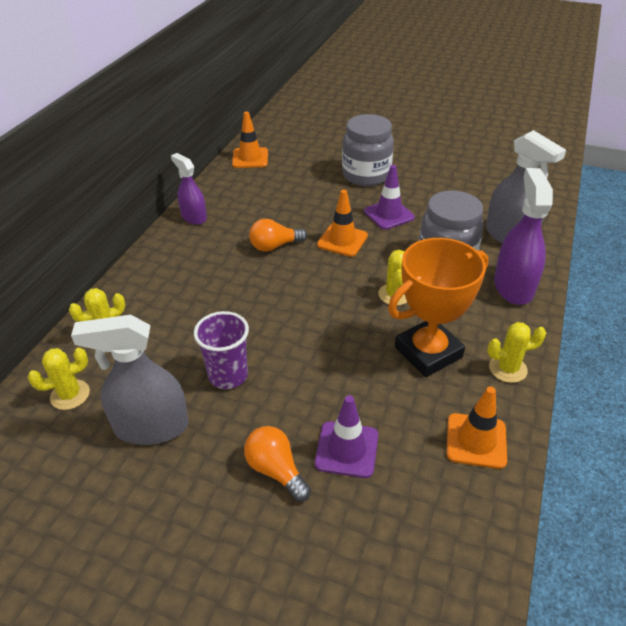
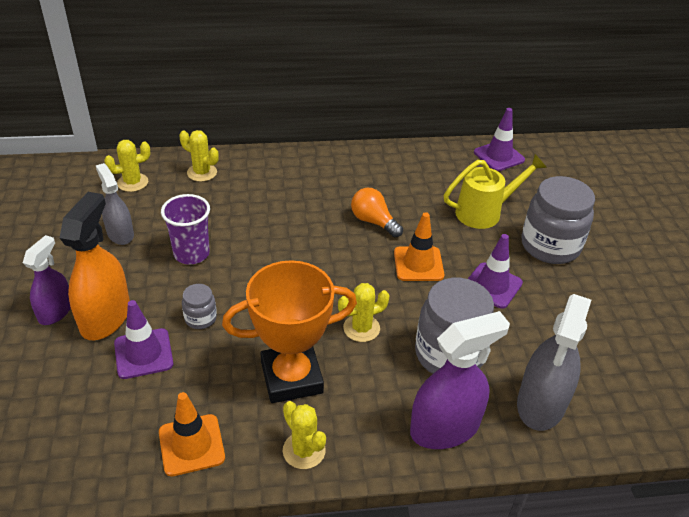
camera: 60 degrees right, 0 degrees up
(70, 395) = (132, 182): yellow cactus -> yellow cactus turned 60 degrees counterclockwise
(151, 427) = (120, 234): grey spray bottle -> grey spray bottle, size x0.63
(194, 217) = (376, 158): purple spray bottle -> purple spray bottle (55, 311)
(250, 158) = (499, 156): orange traffic cone -> purple traffic cone
(276, 470) = (105, 317): orange light bulb -> orange spray bottle
(308, 188) = (484, 212): none -> yellow watering can
(324, 393) = (200, 318): none -> grey jar
(428, 352) = (291, 378): orange trophy -> orange trophy turned 45 degrees counterclockwise

